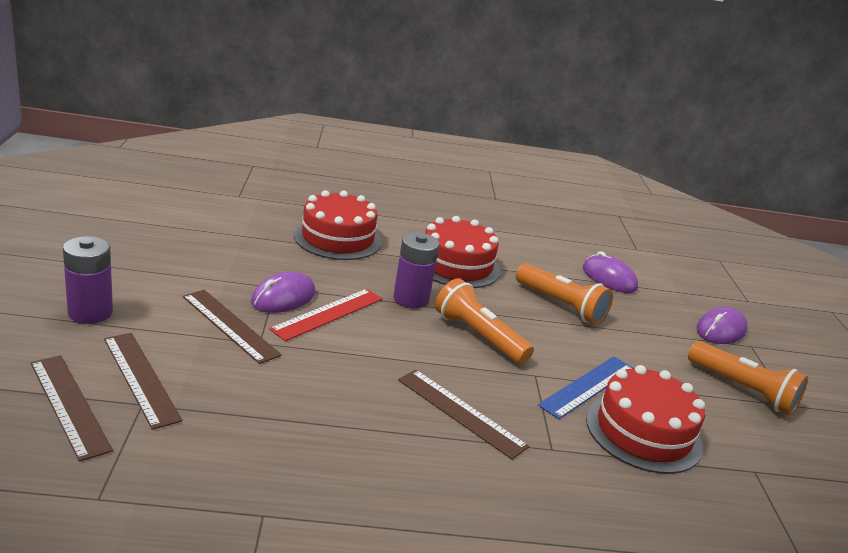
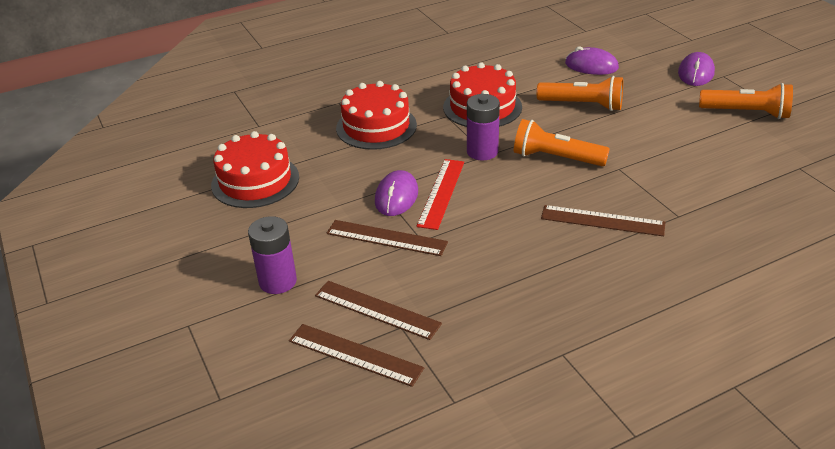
camera: 20 degrees left, 10 degrees up
(588, 386) = (657, 160): blue ruler -> none
(643, 432) = (718, 175): red cake -> red cake (255, 181)

